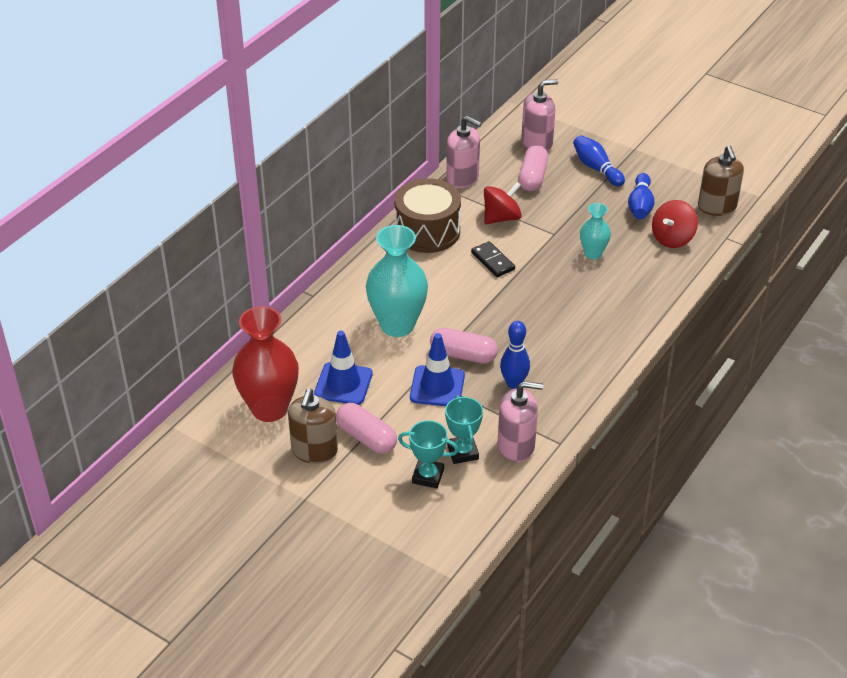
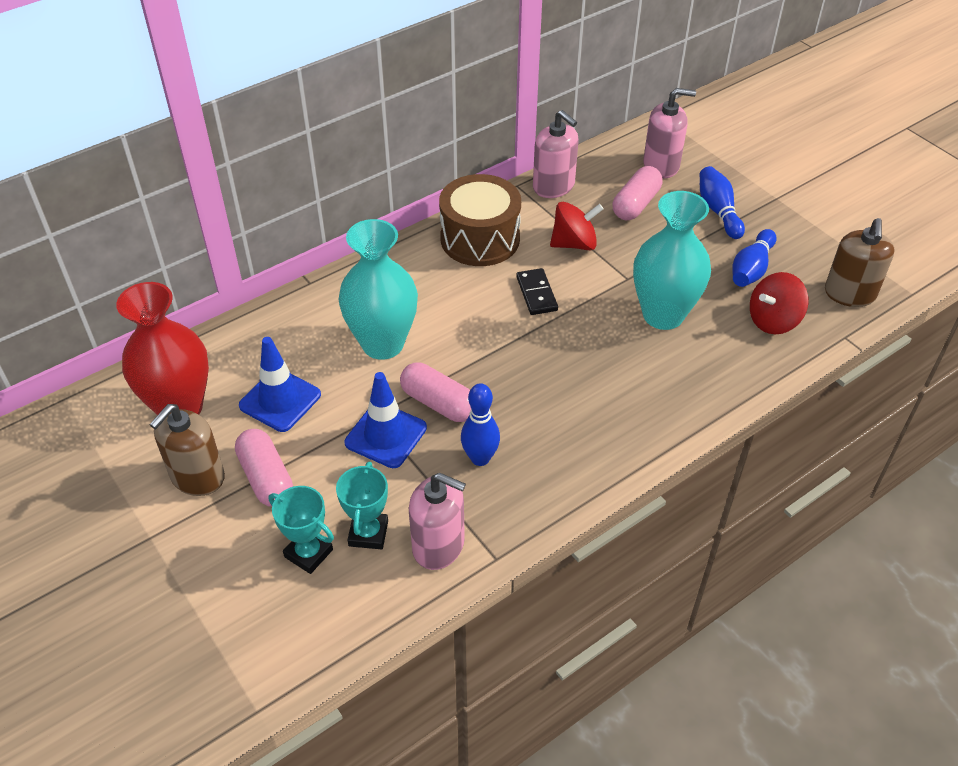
camera: 20 degrees right, 5 degrees up
(593, 253) = (663, 315): turquoise vase -> turquoise vase, size x1.89

